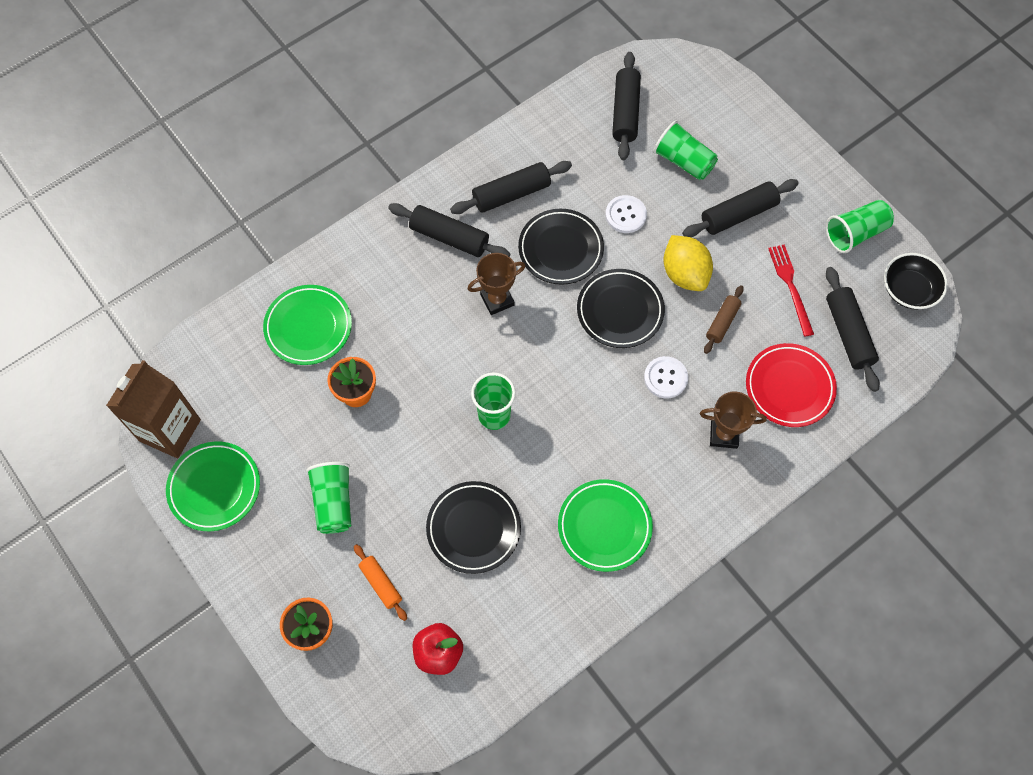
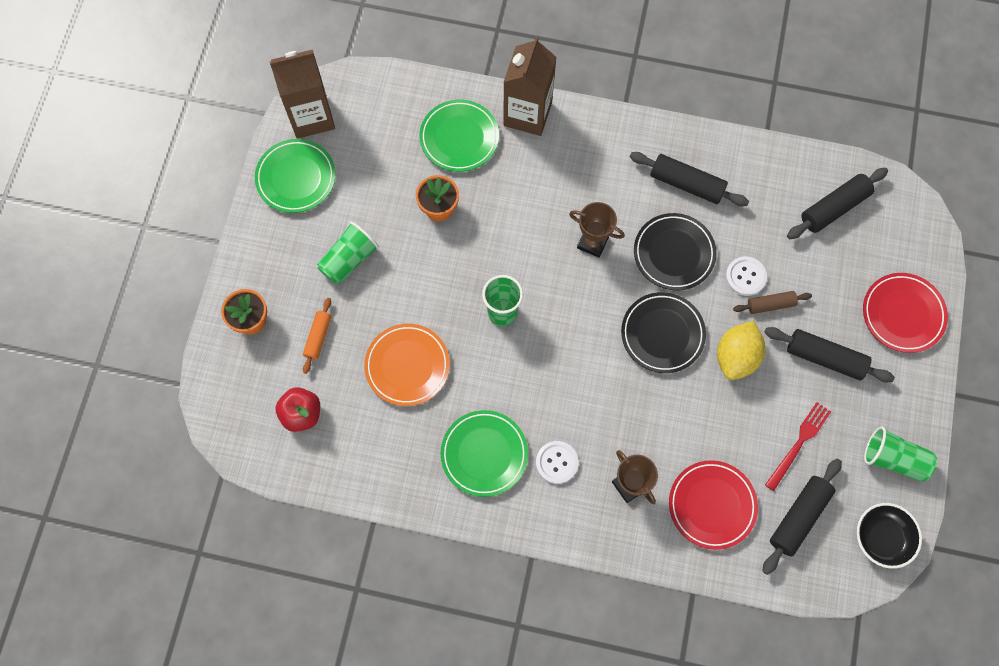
camera: 50 degrees right, 5 degrees up
(339, 259) = (527, 114): none -> brown carton
(449, 237) = (612, 171): black rolling pin -> none
(473, 528) = (407, 366): black plate -> orange plate
(665, 378) = (637, 408): white button -> white button (557, 462)
(683, 161) = (832, 282): green cup -> none
(722, 322) = (721, 415): brown rolling pin -> brown rolling pin (770, 305)
(749, 136) = (902, 314): none -> red plate

